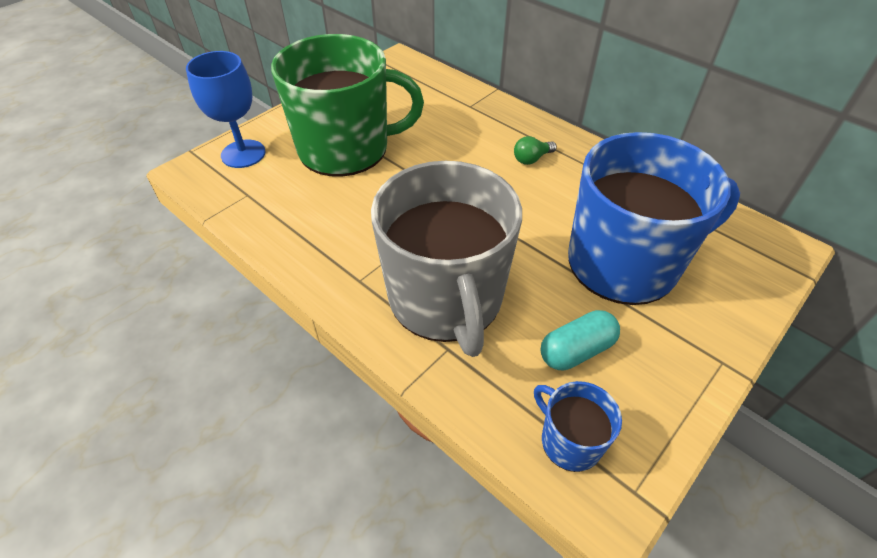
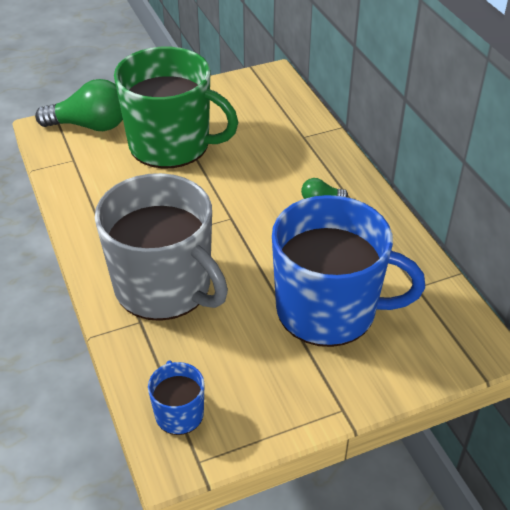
camera: 25 degrees right, 5 degrees down
(243, 154) = (90, 126): blue goblet -> green light bulb
(446, 299) = (164, 286): grey mug -> grey mug turned 60 degrees counterclockwise
(576, 350) = (233, 358): turquoise capsule -> none

